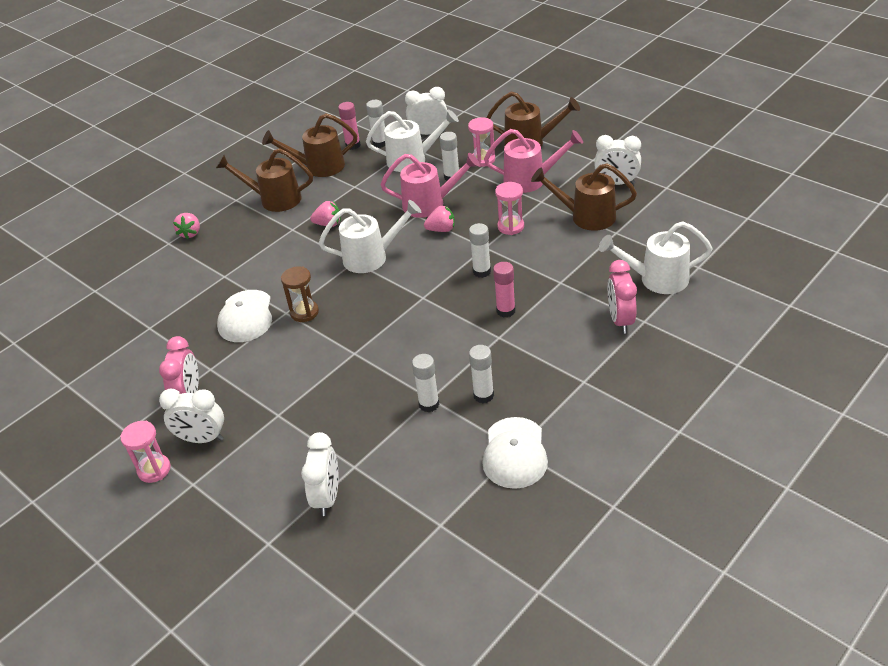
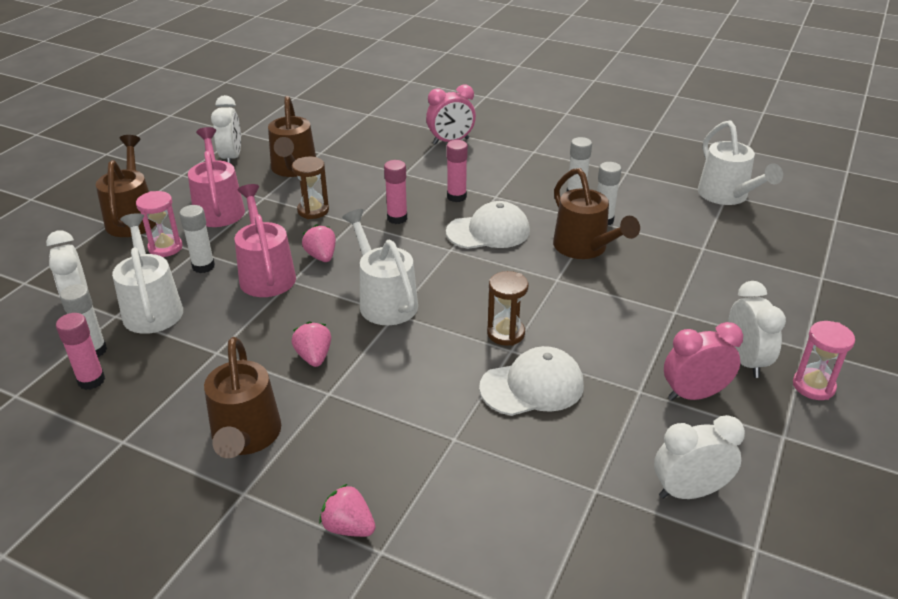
camera: 110 degrees left, 5 degrees down
(190, 233) = (348, 527): pink strawberry -> pink strawberry turned 135 degrees counterclockwise
(318, 167) = (152, 407): brown watering can -> brown watering can (585, 248)
(327, 497) = (747, 255): white clock -> white clock (689, 492)
(482, 271) = (397, 218): white glue stick -> pink glue stick
(510, 226) = (313, 210): pink hourglass -> brown hourglass
(515, 453) = (631, 172): white cap -> white cap (488, 231)
(656, 279) = (390, 130): white watering can -> white watering can (727, 196)

